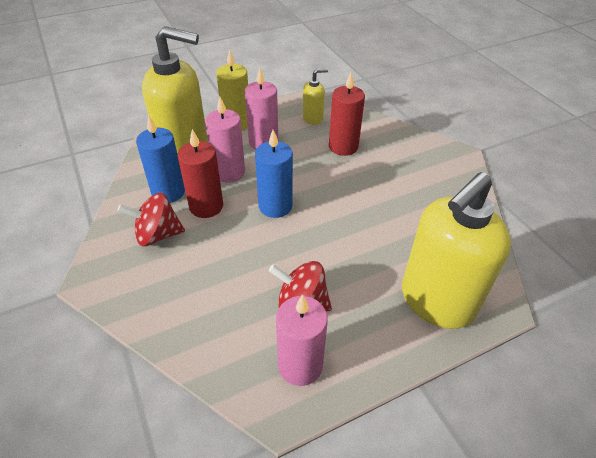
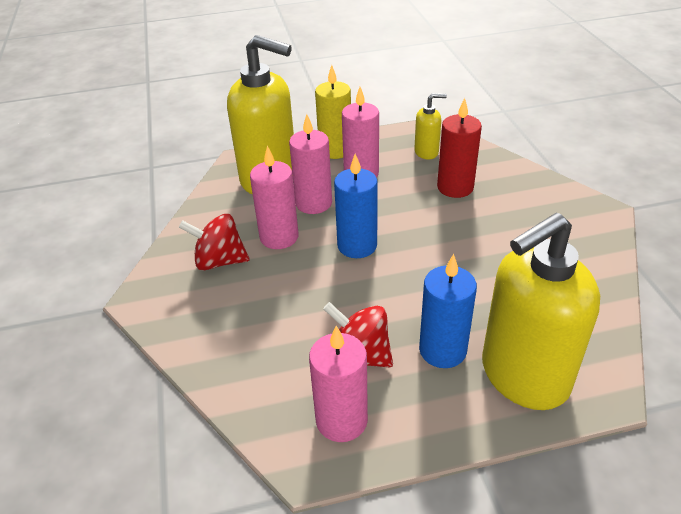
camera: 15 degrees right, 5 degrees down
(168, 192) = (241, 217): blue candle -> blue candle (442, 350)
(206, 206) = (279, 237): red candle -> pink candle

